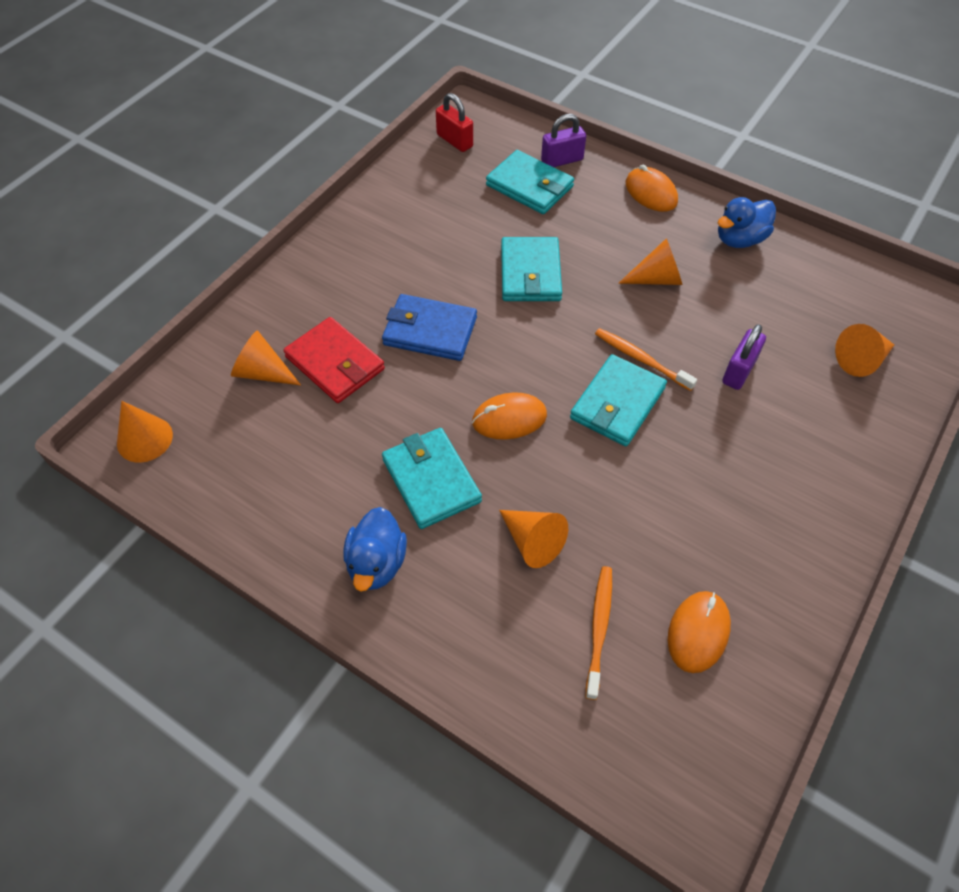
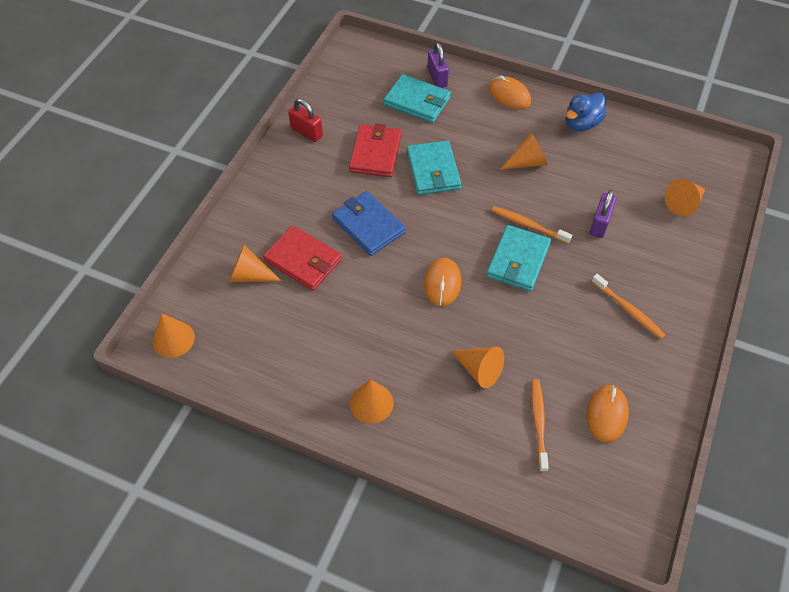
camera: 10 degrees left, 0 degrees up
(377, 563) = (371, 403): blue duck -> orange cone
(430, 331) = (368, 225): blue wallet -> blue wallet turned 45 degrees clockwise
(431, 480) = (396, 337): turquoise wallet -> none
(454, 141) = (351, 72): red padlock -> red padlock (306, 132)
(461, 242) = (375, 153): none -> red wallet
(509, 419) = (442, 283): orange mouse -> orange mouse turned 60 degrees counterclockwise
(562, 160) = (437, 77): purple padlock -> purple padlock turned 75 degrees counterclockwise
(757, 492) = (628, 310): none -> orange toothbrush

